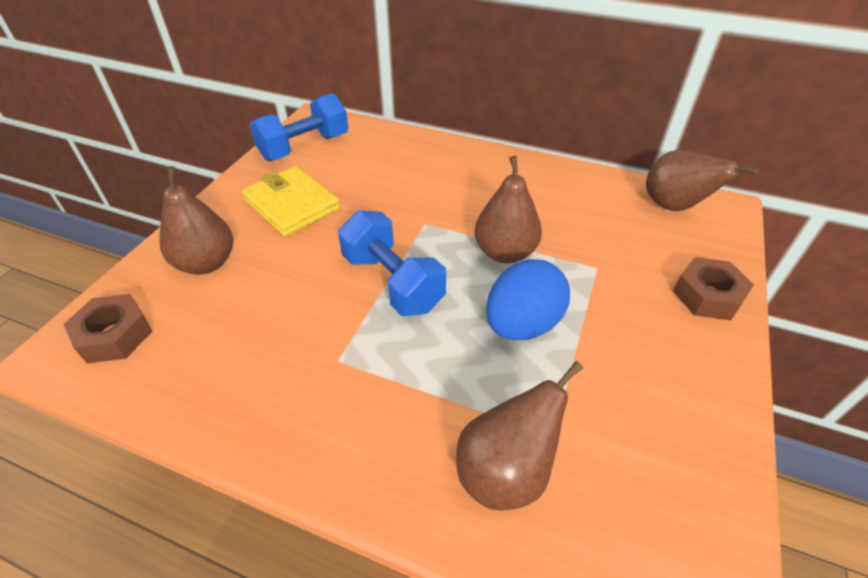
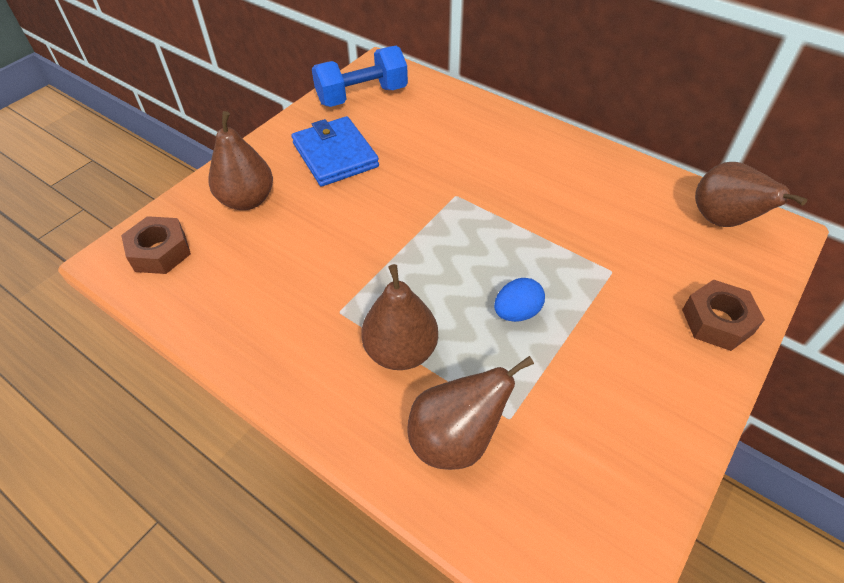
camera: 15 degrees right, 5 degrees up
(291, 205) = (335, 155): yellow wallet -> blue wallet
(392, 282) = (407, 248): blue dumbbell -> none
(505, 252) = (524, 239): brown pear -> brown pear (401, 351)
(522, 324) = (517, 312): blue egg -> blue egg, size x0.59

